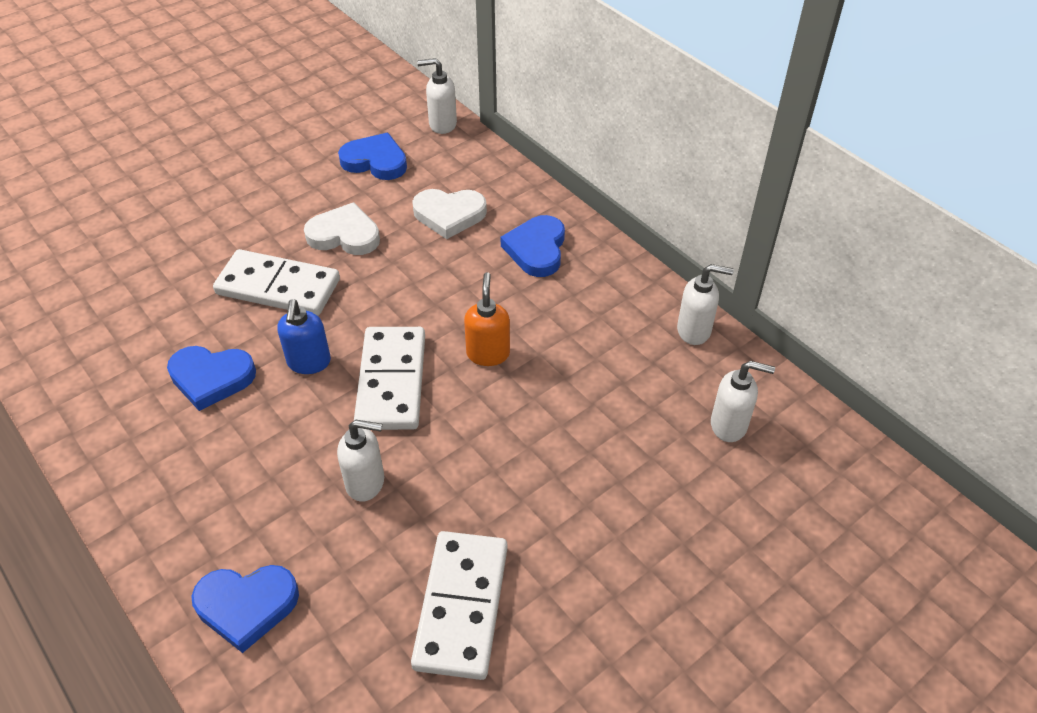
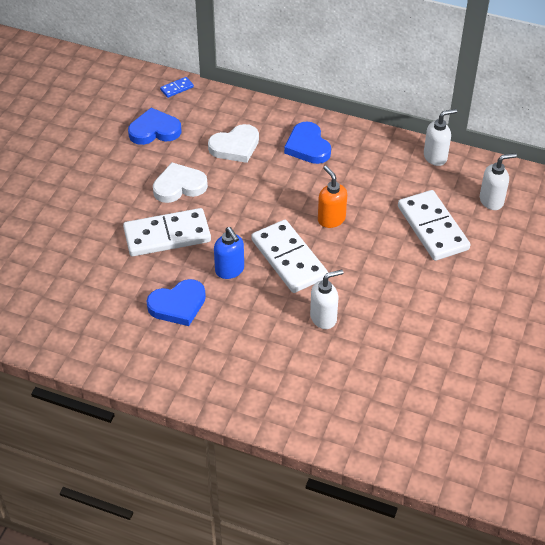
camera: 30 degrees left, 0 degrees up
(246, 606) = (315, 407): blue heart -> none
(442, 124) = (177, 88): white soap dispenser -> blue domino
(462, 606) = (428, 352): white domino -> white domino (433, 228)

